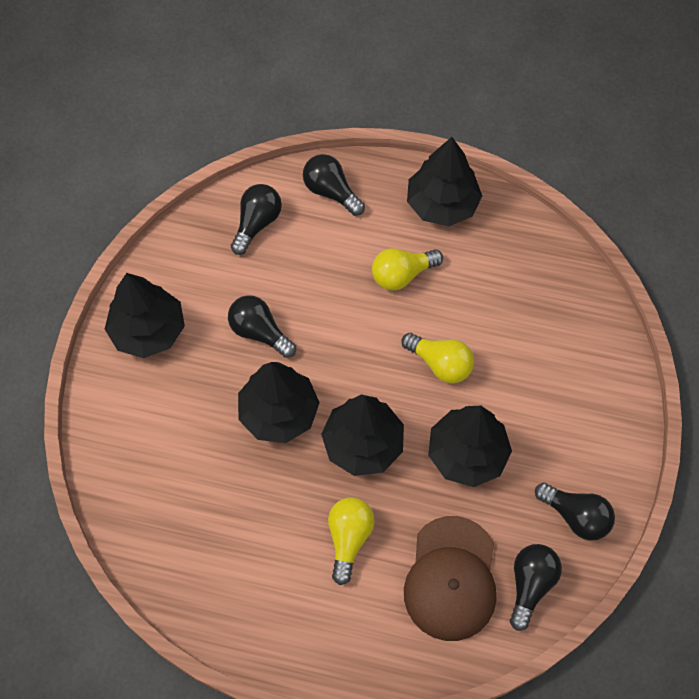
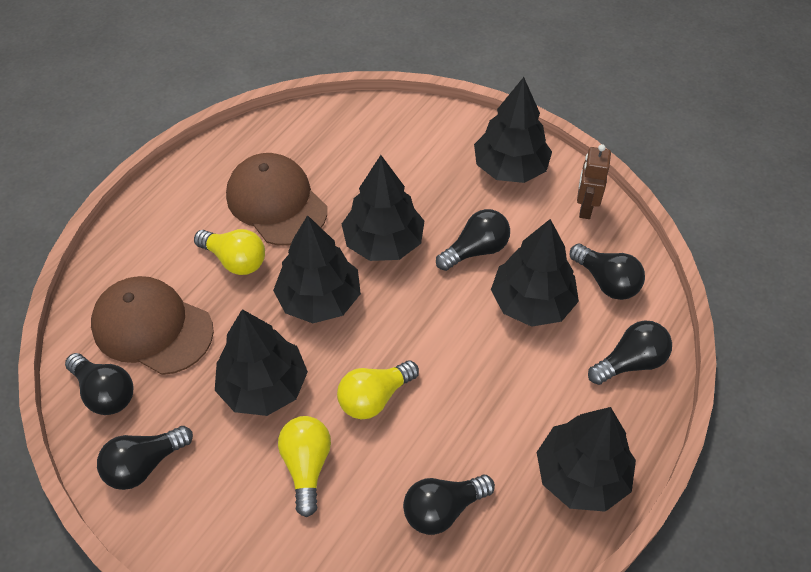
camera: 110 degrees right, 10 degrees down
(178, 257) = (585, 208): none -> brown robot
(265, 531) = (276, 202): none -> brown cap
(300, 273) = (532, 303): none -> black tree
(402, 275) = (497, 398): yellow light bulb -> yellow light bulb (307, 466)
(509, 286) = (443, 509): none -> black light bulb

